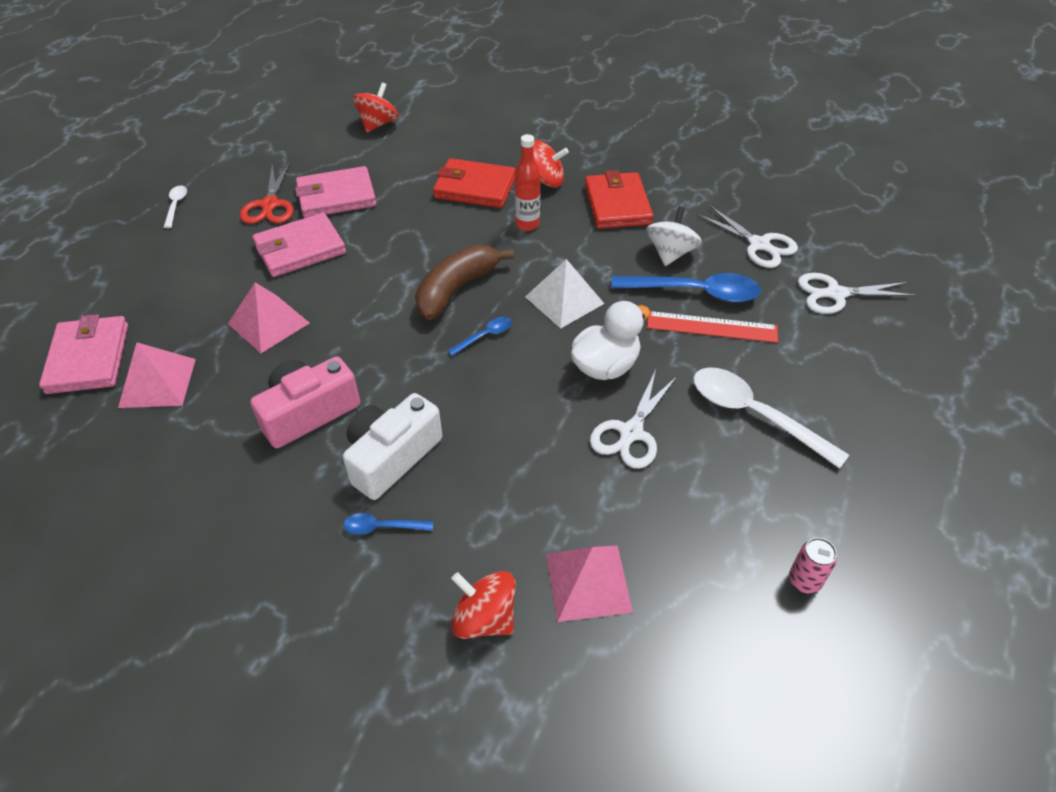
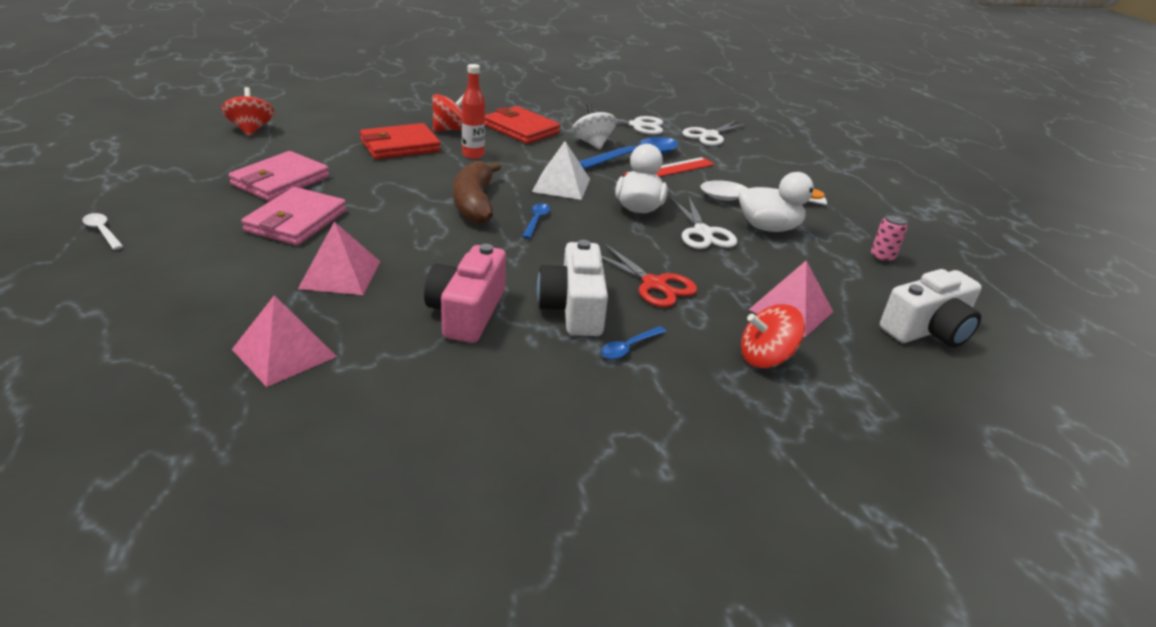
camera: 45 degrees left, 15 degrees down
(88, 358) = (169, 368): pink wallet -> none
(270, 205) = (217, 203): red scissors -> red scissors (654, 284)
(710, 706) = (927, 330): none -> white camera
(717, 464) = (768, 228): none -> white duck

